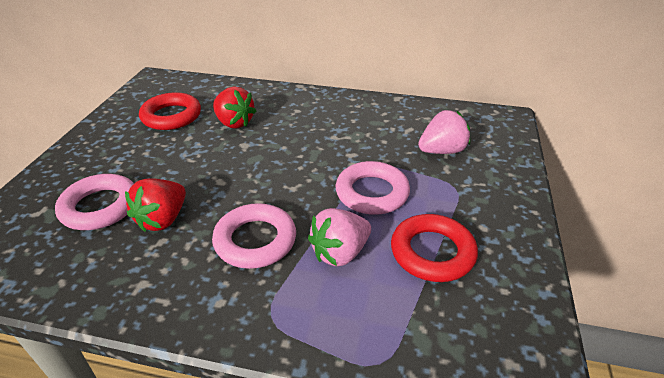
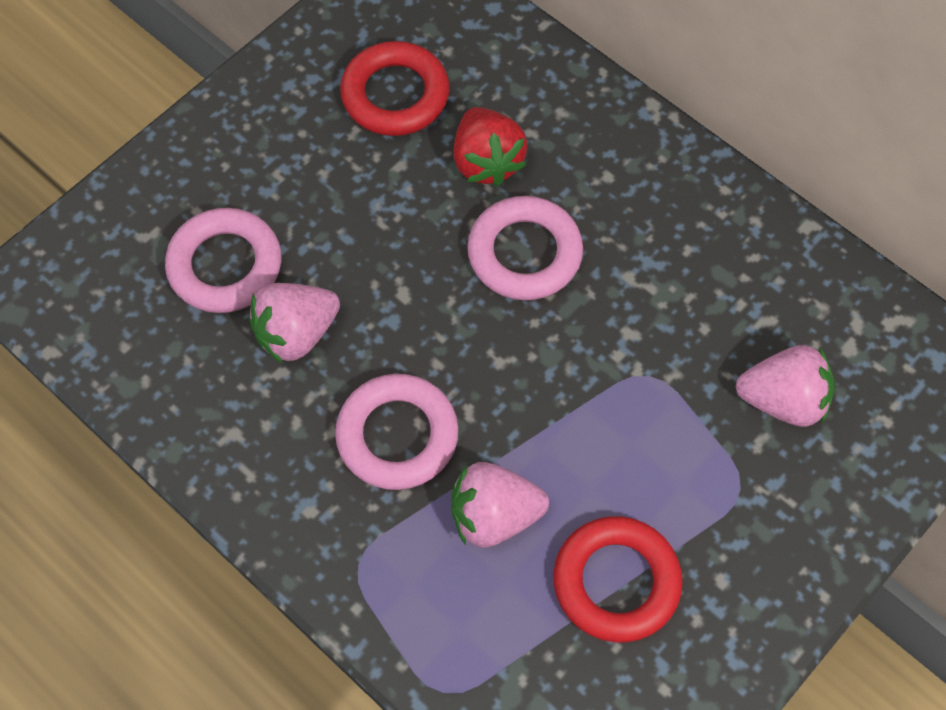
camera: 30 degrees right, 25 degrees up
(163, 219) = (296, 333): red strawberry -> pink strawberry
(372, 193) = (607, 432): pink ring -> pink ring (524, 253)

